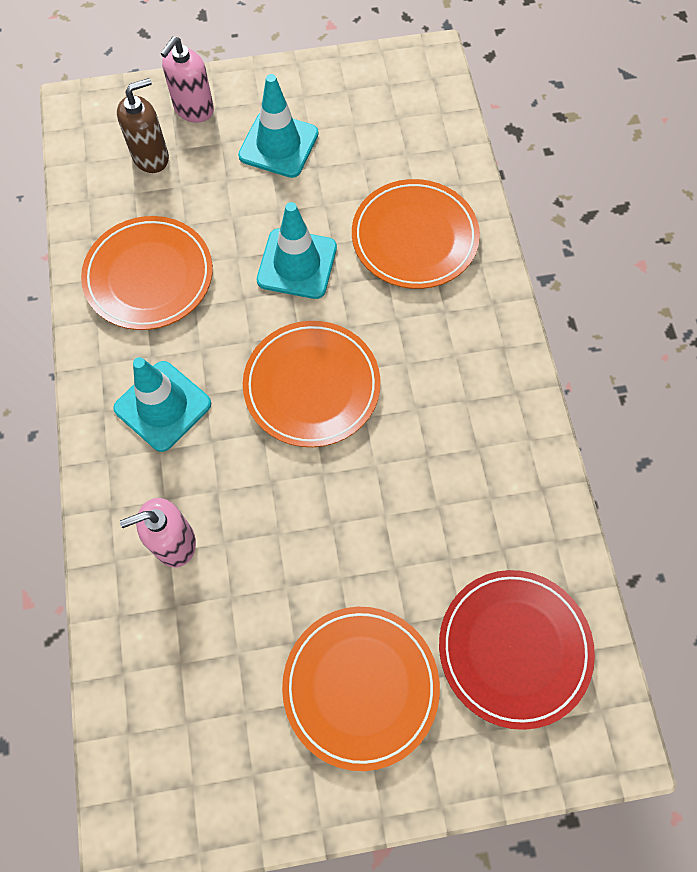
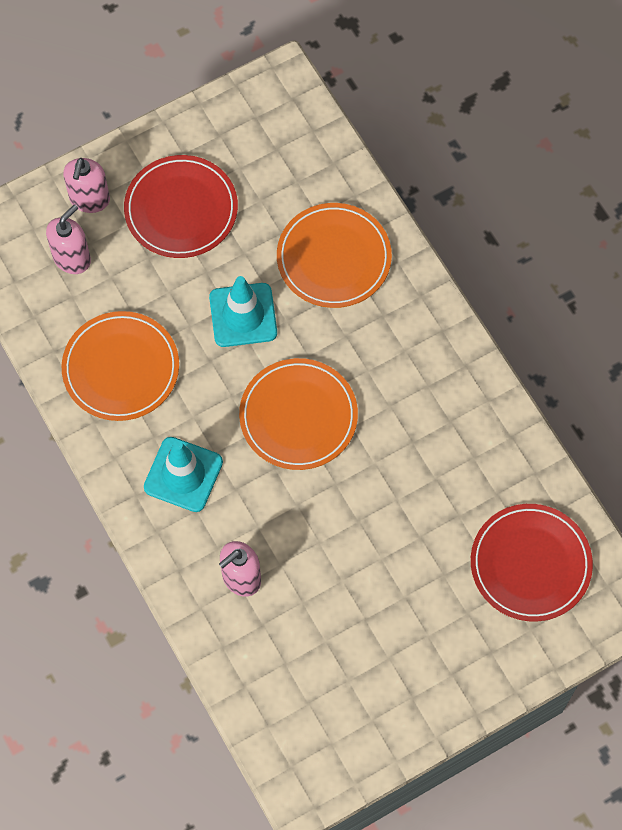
camera: 20 degrees left, 0 degrees up
(151, 157) = (72, 258): brown soap dispenser -> pink soap dispenser
(278, 145) = (181, 209): turquoise traffic cone -> red plate
(360, 686) = (427, 631): orange plate -> none

